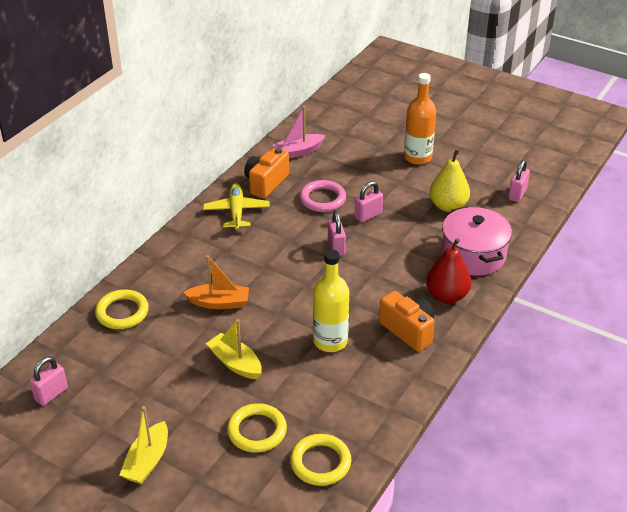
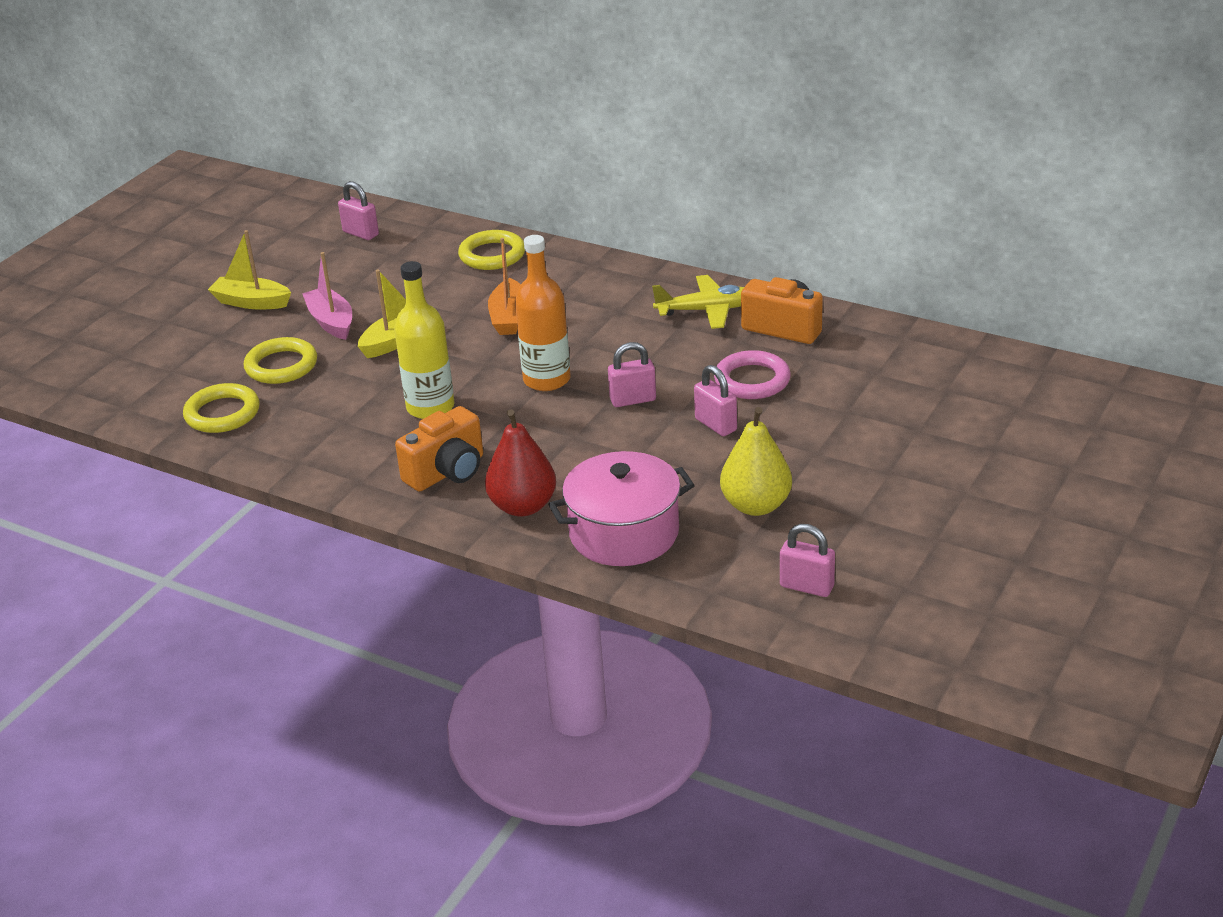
camera: 90 degrees right, 5 degrees down
(298, 152) = (878, 349): pink boat -> pink boat (331, 322)
(417, 157) = (896, 470): orange bottle -> orange bottle (547, 380)

